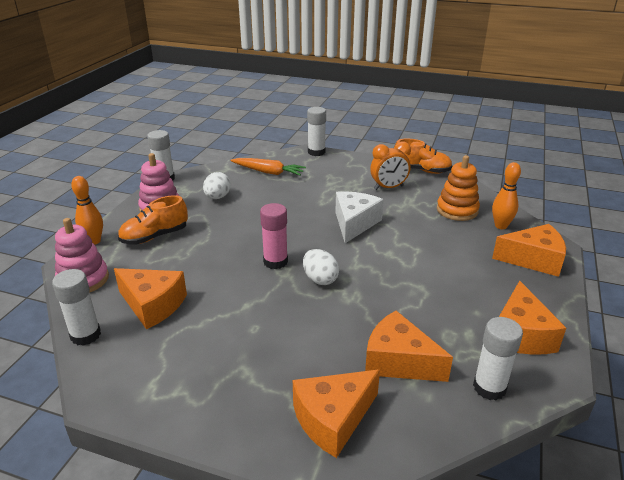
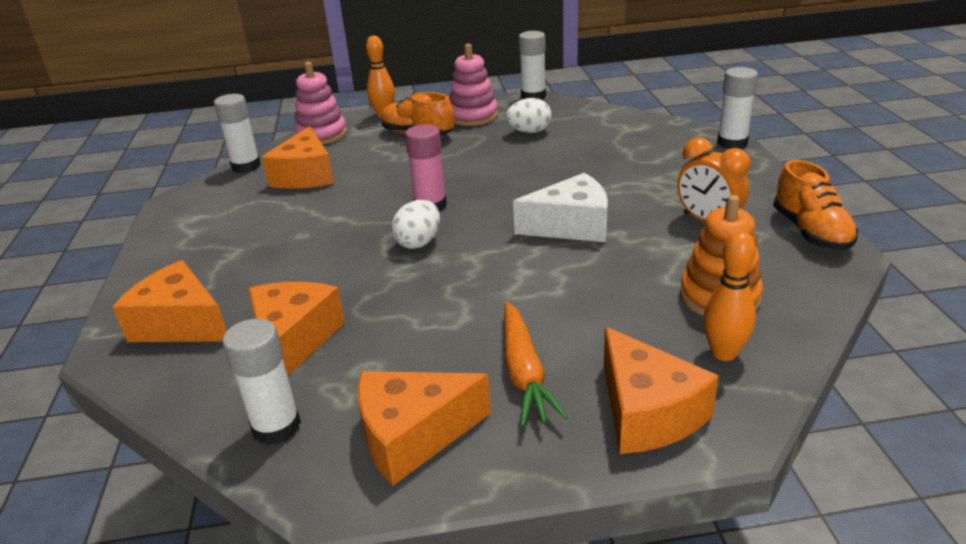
camera: 65 degrees right, 0 degrees up
(268, 172) = (627, 135): orange carrot -> orange carrot (524, 372)

